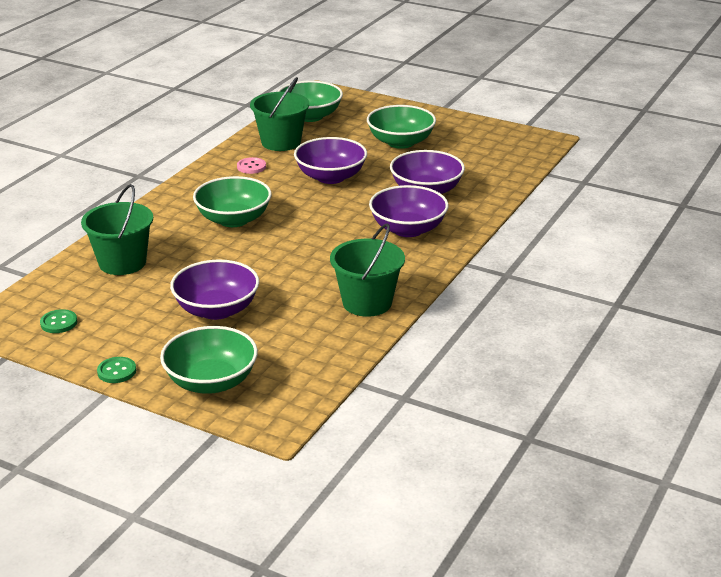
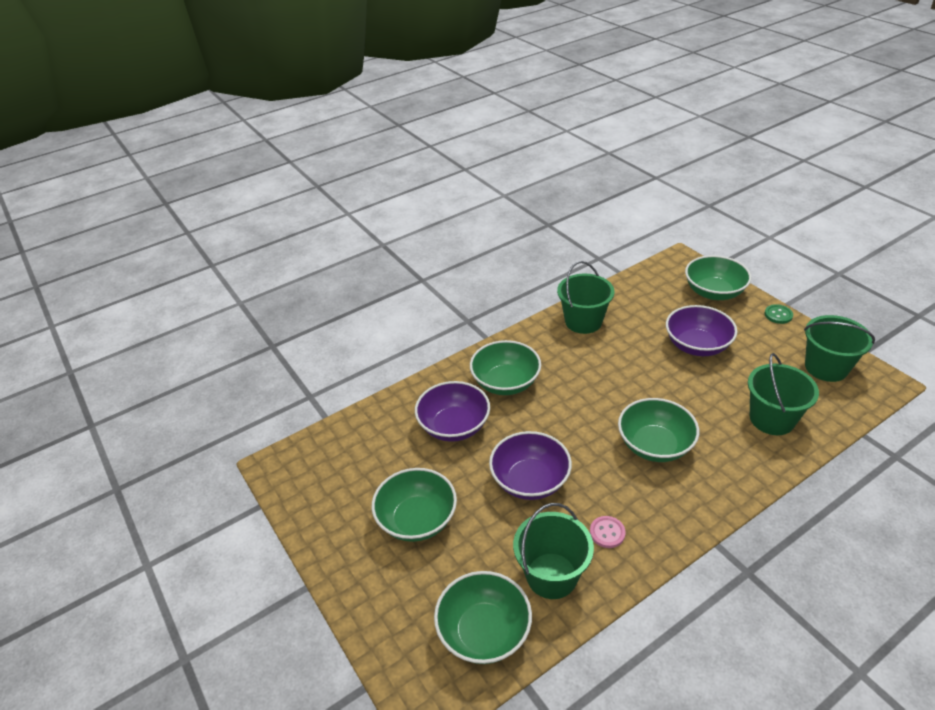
camera: 150 degrees left, 10 degrees up
(59, 323) = (826, 367): green button -> green bucket
(408, 229) = (505, 382): purple bowl -> green bowl

